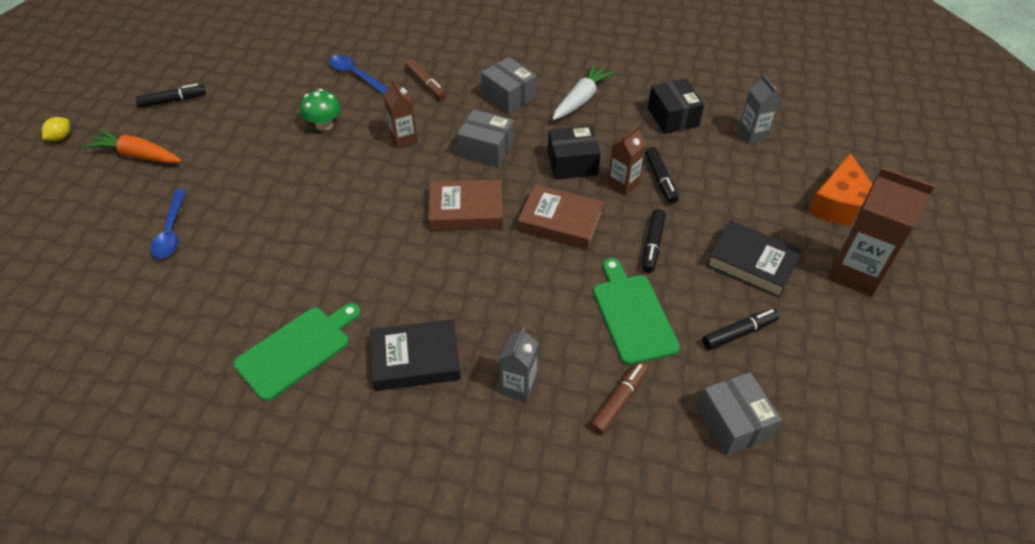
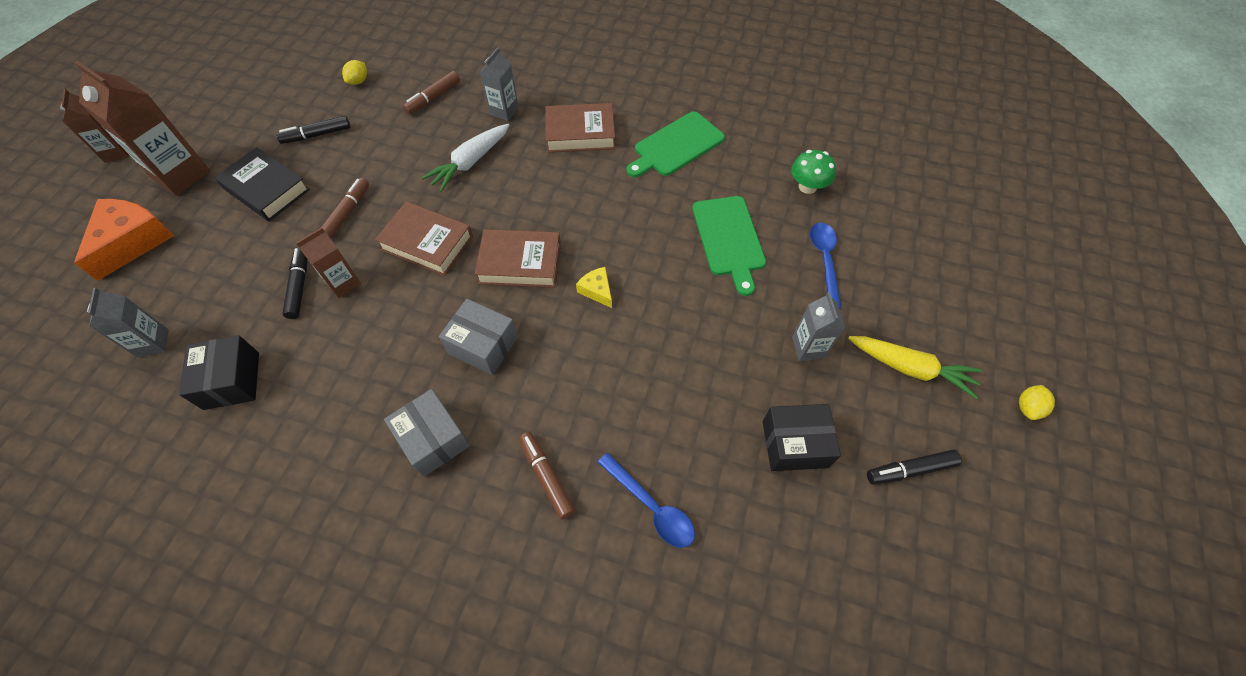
camera: 175 degrees left, 10 degrees up
(137, 155) = (911, 368): orange carrot -> yellow carrot
(216, 164) = (808, 347): none -> grey carton
(324, 124) = (686, 404): green mushroom -> green mushroom (807, 186)
(393, 193) = (597, 290): none -> yellow cheese
(404, 139) = (582, 370): brown carton -> brown carton (117, 152)
(416, 359) = (580, 133): black book -> brown book
(572, 163) = (388, 316): black box -> black box (794, 444)
(581, 99) = (335, 425): white carrot -> white carrot (470, 163)
(633, 315) = (395, 154): green cutting board -> green cutting board (729, 239)
(652, 245) = (347, 213): black marker -> brown marker
(733, 422) = (358, 81): grey box -> yellow lemon

